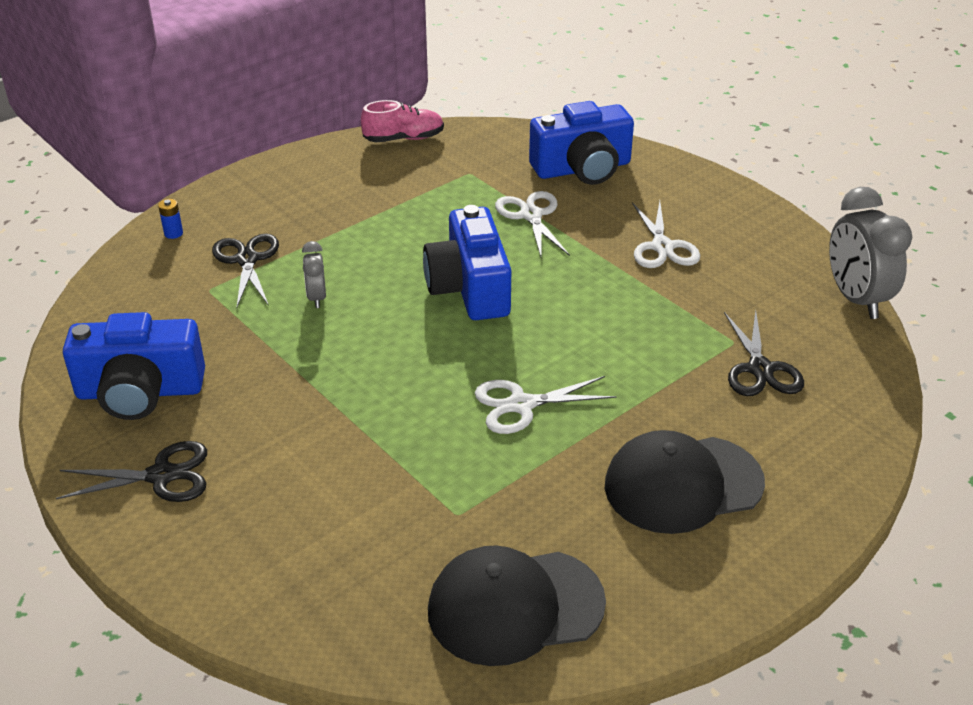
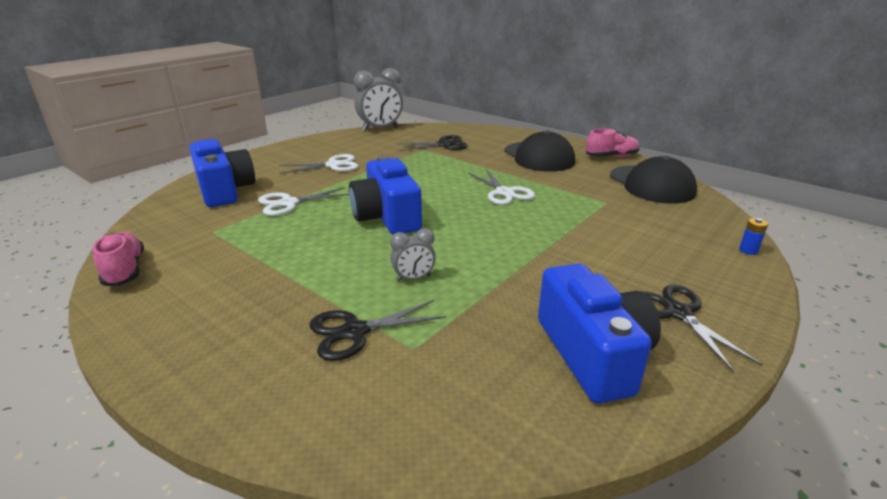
camera: 100 degrees left, 10 degrees down
(173, 233) = (295, 409): blue battery -> blue battery (748, 250)
(469, 288) = (387, 217): blue camera -> blue camera turned 90 degrees clockwise
(675, 601) = (611, 157): none -> pink shoe

